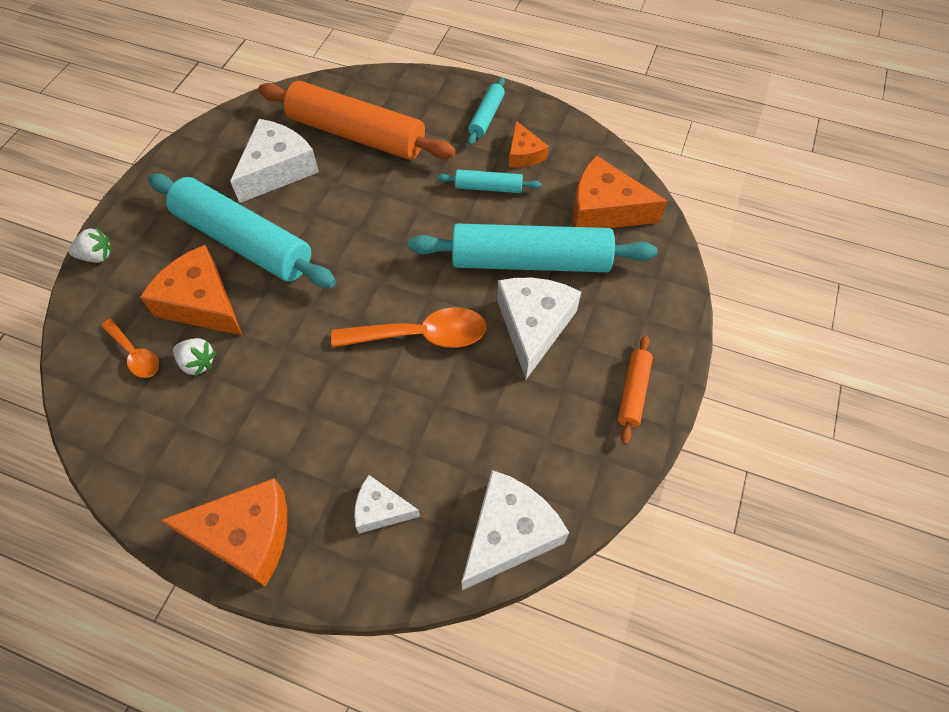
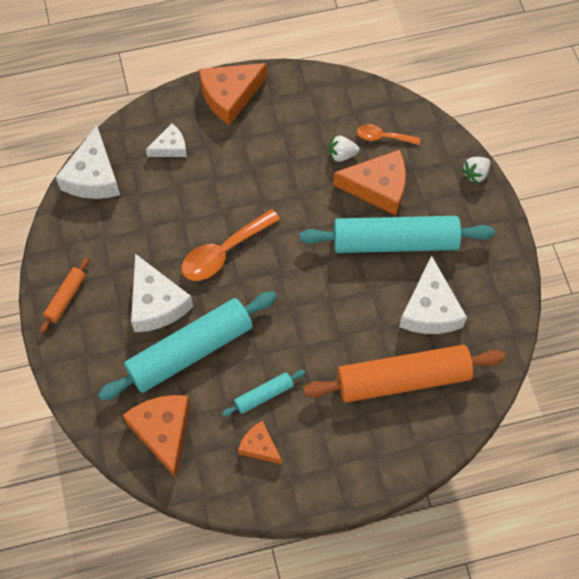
camera: 145 degrees right, 5 degrees up
(486, 117) = (317, 467): turquoise rolling pin -> none
(605, 209) = (163, 432): orange cheese -> orange cheese turned 90 degrees counterclockwise
(633, 392) = (66, 298): orange rolling pin -> orange rolling pin turned 45 degrees clockwise

